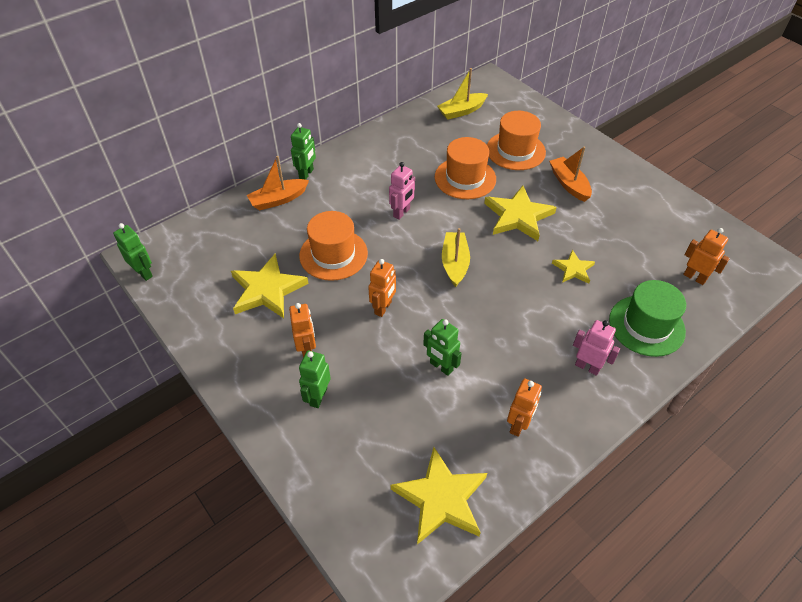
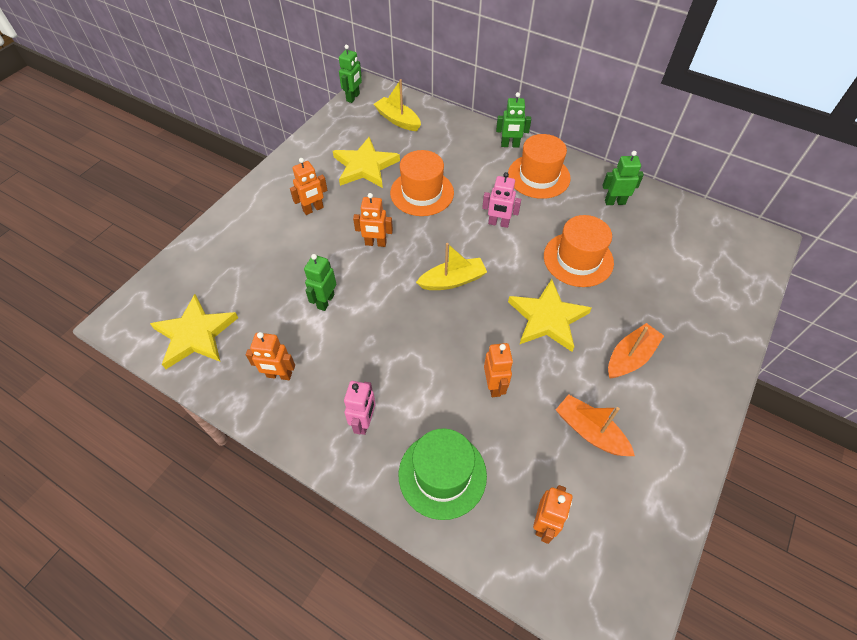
camera: 70 degrees right, 5 degrees up
(278, 199) = (467, 139): orange boat -> orange boat (590, 431)
(318, 397) = (271, 230): green robot -> green robot (614, 202)
(461, 111) = (685, 230): yellow boat -> yellow boat (398, 120)
(515, 150) = (653, 293): orange hat -> orange hat (538, 176)
(573, 269) = (494, 386): yellow star -> orange robot

